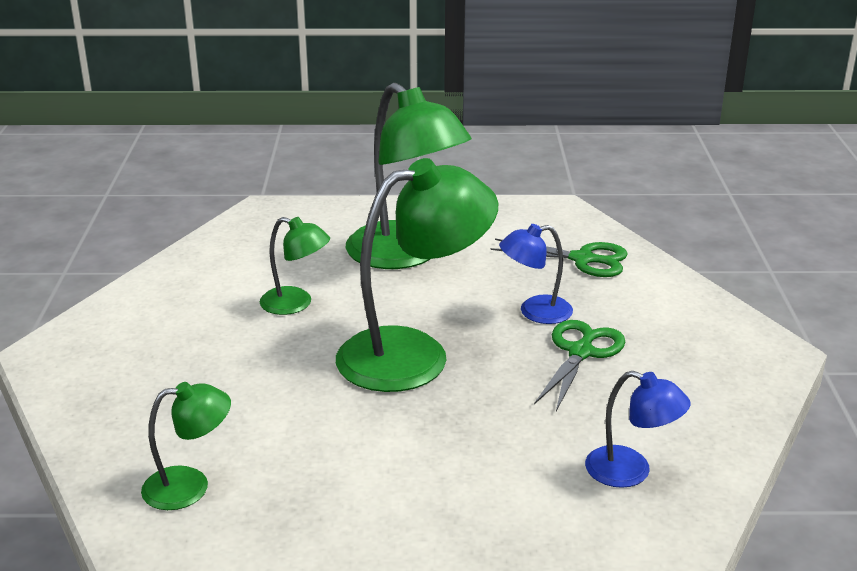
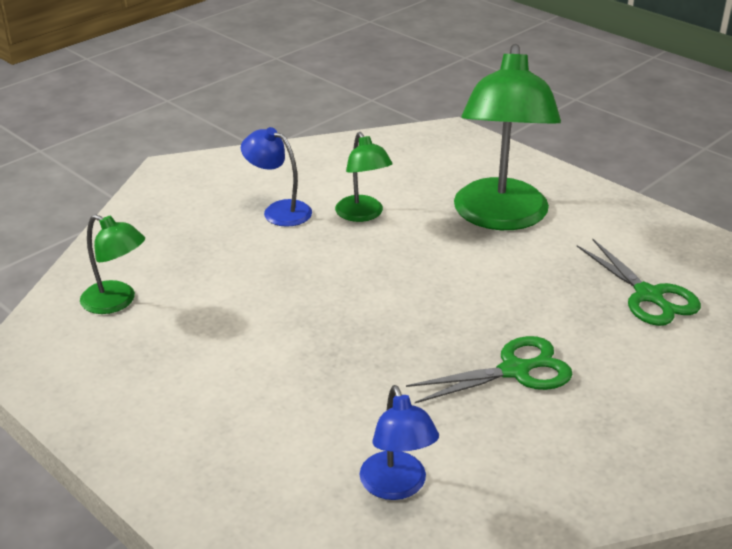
camera: 45 degrees right, 5 degrees up
(414, 354) = (384, 297): green lamp -> none
(535, 312) = (531, 317): blue lamp -> blue lamp (279, 211)

